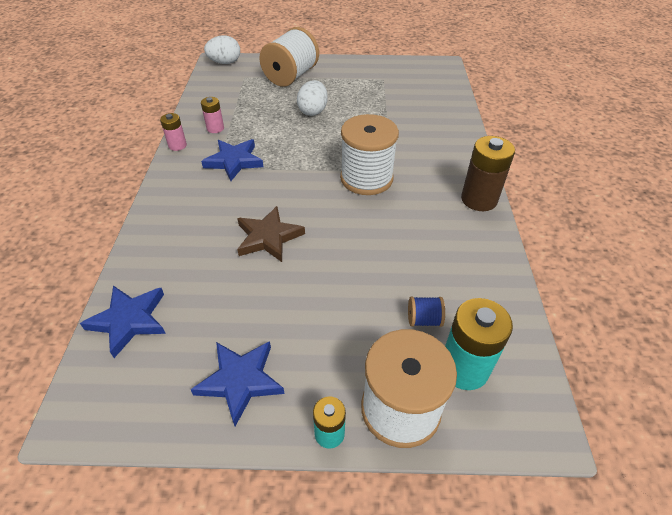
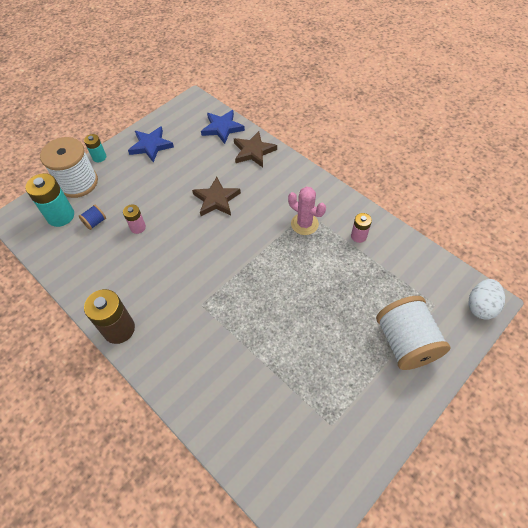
camera: 135 degrees right, 10 degrees up
(156, 256) = (253, 151): none -> brown star
(177, 145) = (354, 205): pink battery -> pink battery (138, 227)
(234, 161) = (304, 224): blue star -> pink cactus
(313, 111) = (326, 315): white egg -> none
(366, 178) = (210, 282): white spool -> none

